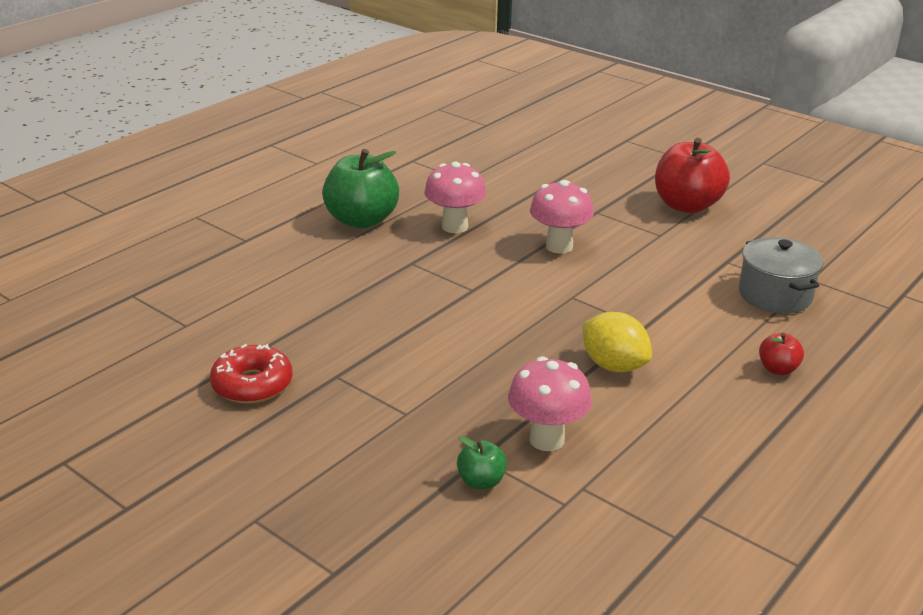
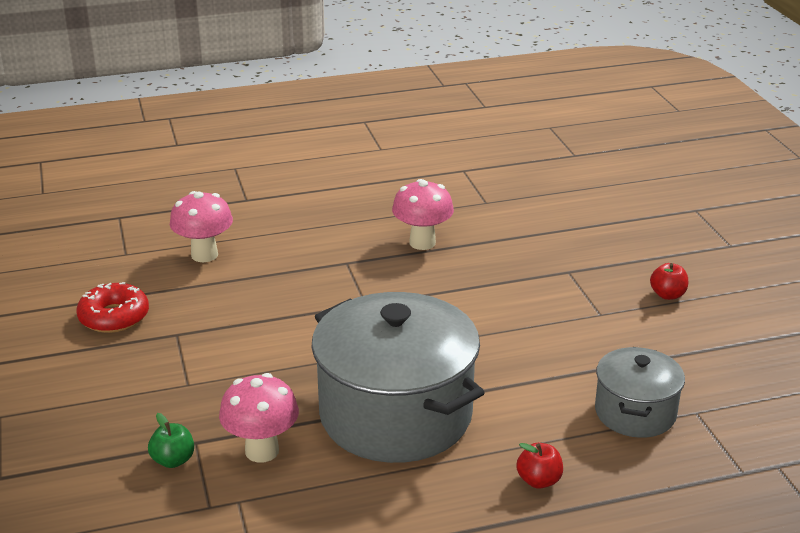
camera: 35 degrees right, 0 degrees up
(361, 220) = (353, 212): green apple -> none
(559, 246) = (490, 292): pink mushroom -> pink mushroom (204, 255)
(613, 366) = (395, 415): yellow lemon -> grey pot
(687, 205) = (667, 295): red apple -> red apple, size x0.47

